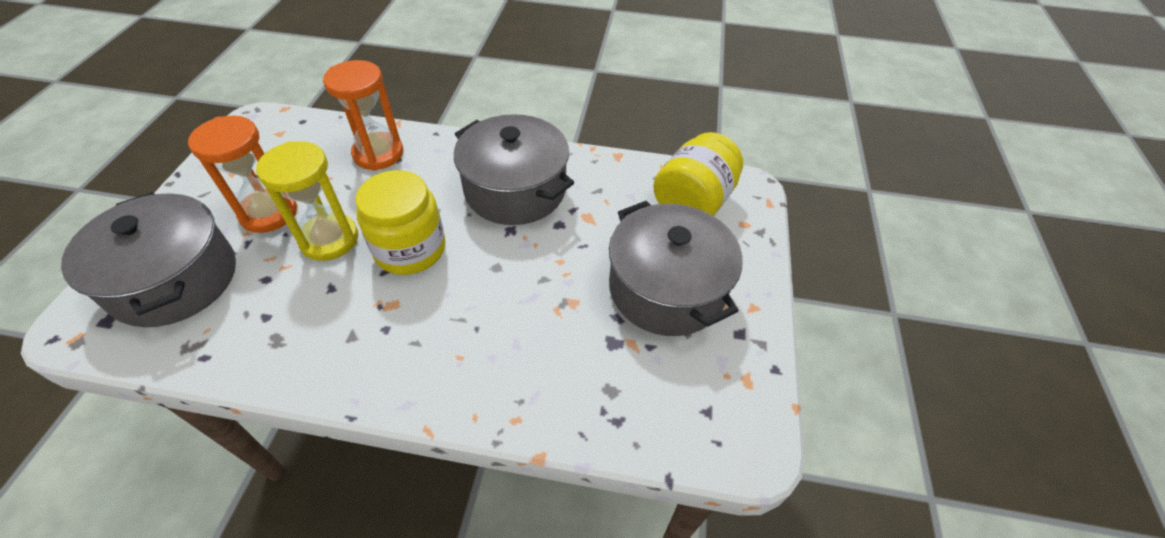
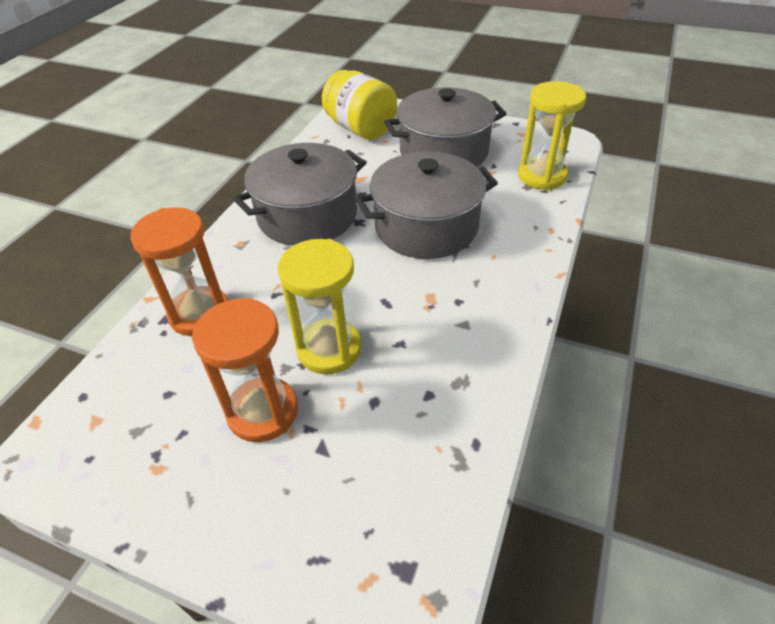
camera: 75 degrees left, 5 degrees down
(174, 280) = (351, 499): grey pot -> grey pot (426, 227)
(410, 249) = (363, 285): yellow jar -> none
(638, 407) = (542, 176): none -> yellow hourglass

